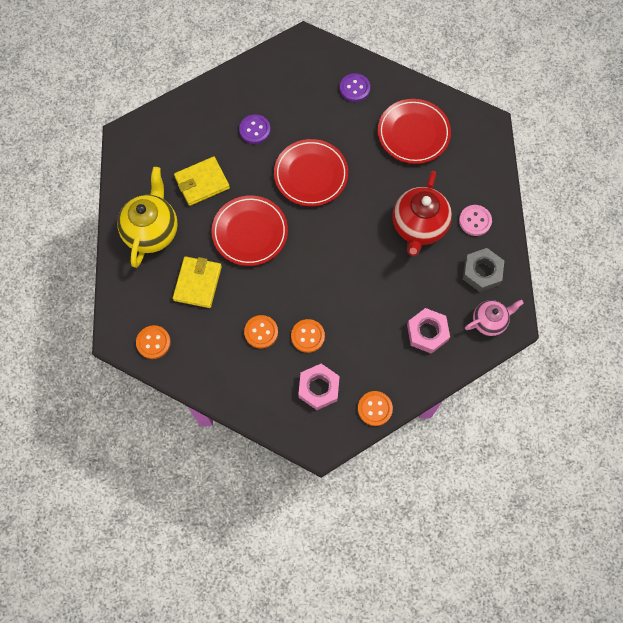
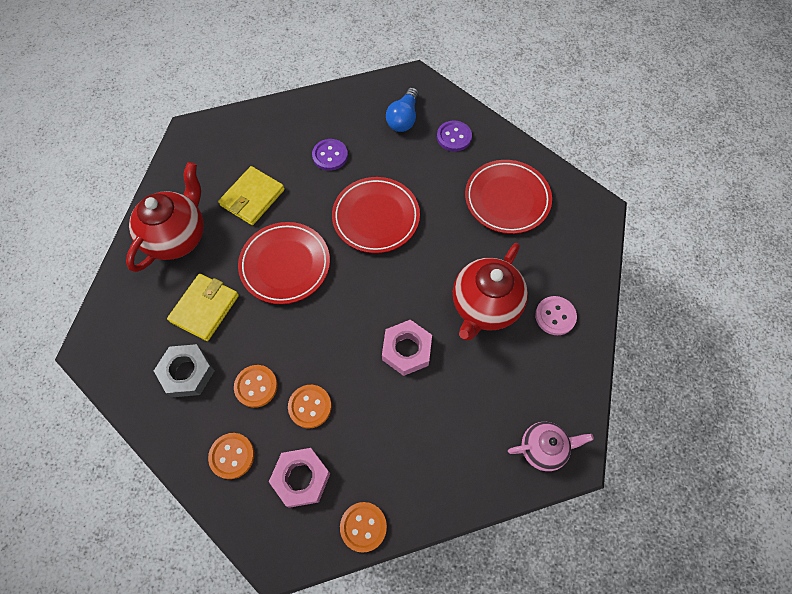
camera: 15 degrees right, 5 degrees down
(152, 231) = (177, 237): yellow teapot -> red teapot
(153, 342) = (127, 365): orange button -> orange button (232, 456)
(202, 182) = (252, 197): yellow wallet -> yellow wallet turned 45 degrees counterclockwise
(307, 81) = (403, 118): none -> blue light bulb
(427, 332) = (459, 442): pink nut -> pink nut (406, 350)
(482, 272) = (549, 381): grey nut -> grey nut (187, 373)

